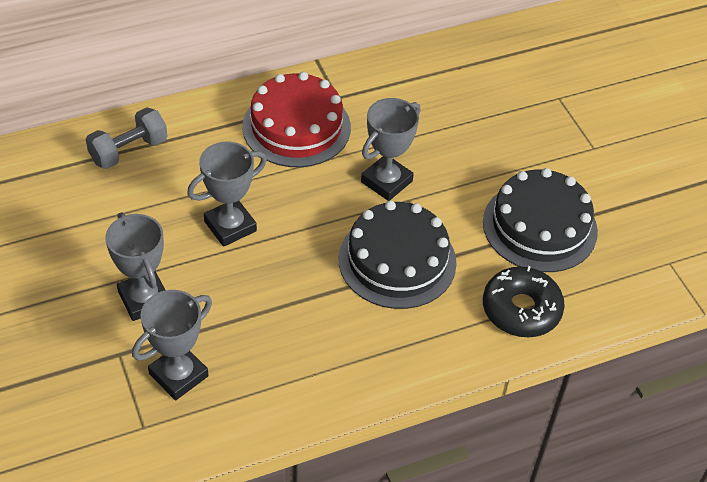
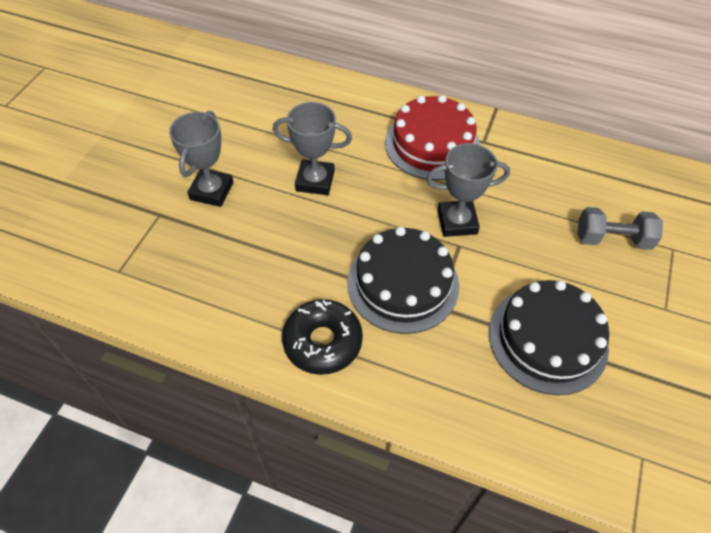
camera: 45 degrees right, 5 degrees up
(129, 151) = (307, 94): grey dumbbell -> grey dumbbell (612, 239)
(178, 375) = (175, 254): grey trophy -> none
(521, 309) = (460, 394): black donut -> black donut (322, 342)

